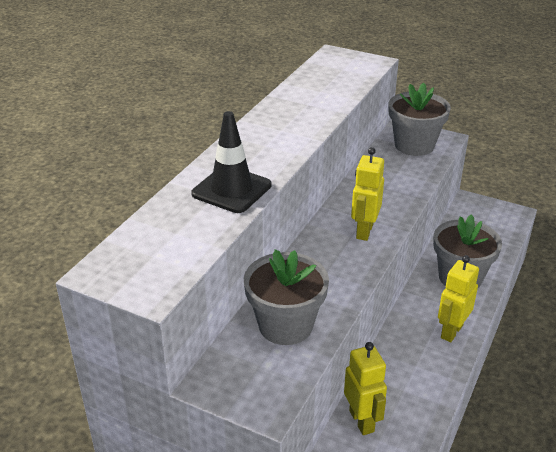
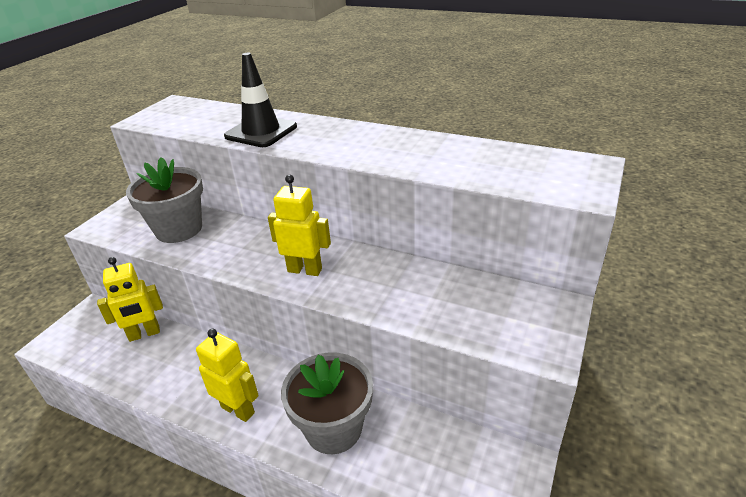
camera: 90 degrees right, 0 degrees up
(414, 145) = (511, 316): grey flower pot -> none

